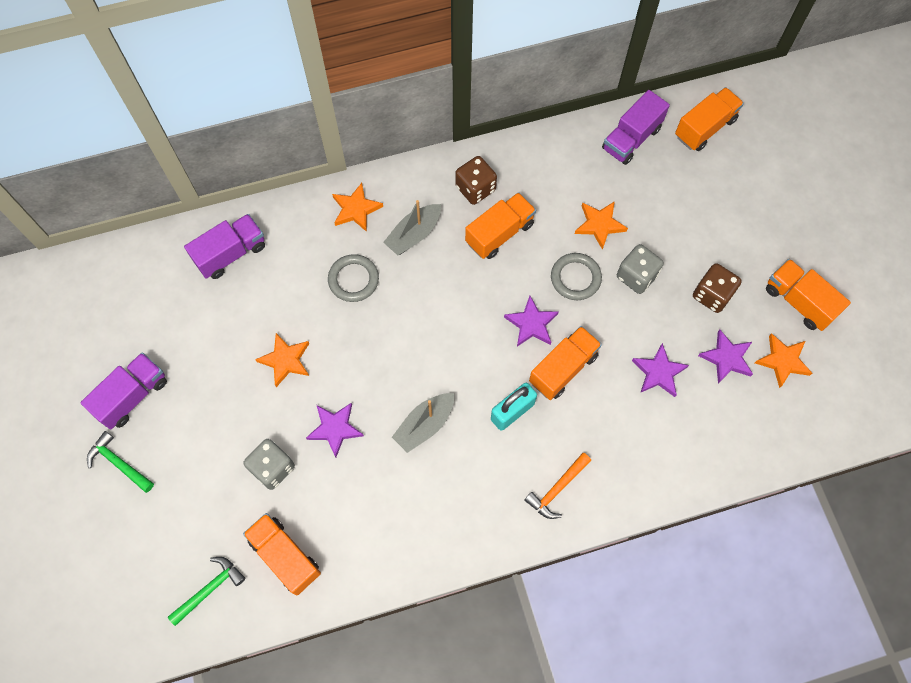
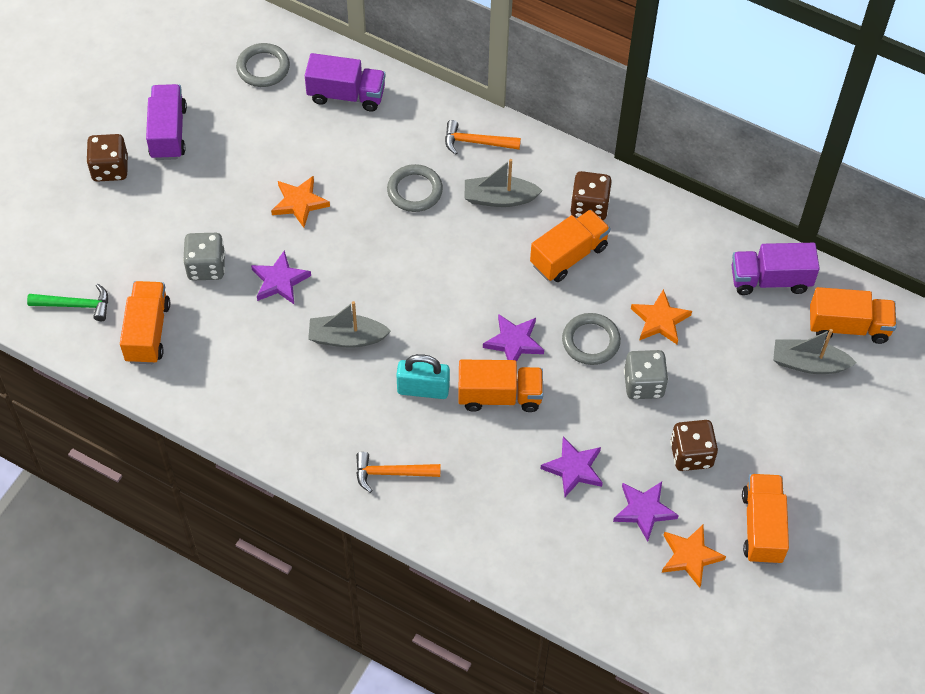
camera: 45 degrees right, 10 degrees down
(119, 463) = (110, 168): green hammer -> brown dice
(132, 396) = (168, 132): purple truck -> purple truck turned 90 degrees counterclockwise
(149, 286) = (263, 68): none -> grey ring
(356, 209) = (476, 142): orange star -> orange hammer
(499, 233) = (569, 256): orange truck -> orange truck turned 45 degrees counterclockwise
(710, 172) = (808, 363): none -> grey boat

